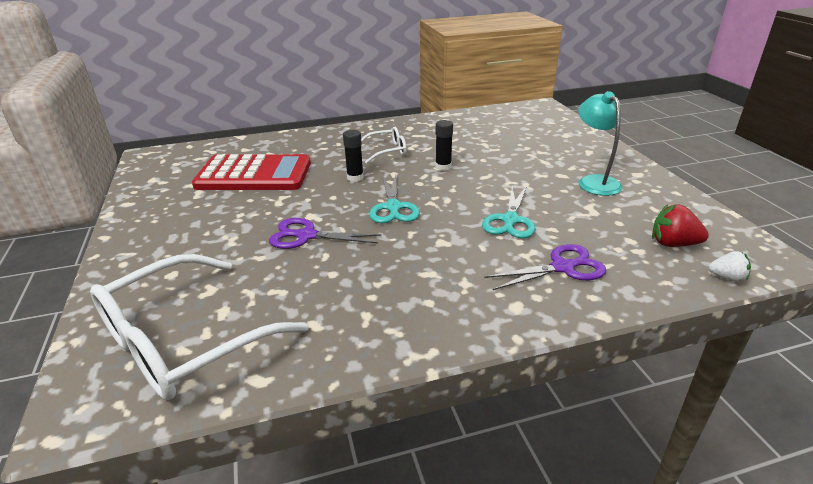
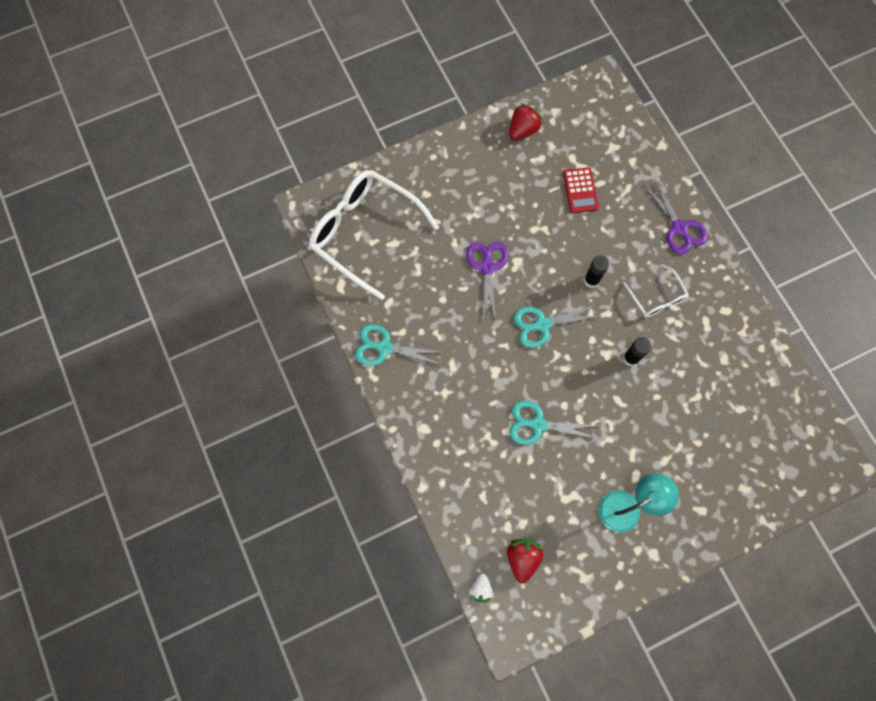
camera: 80 degrees right, 40 degrees up
(155, 199) = (523, 130): none -> red strawberry
(254, 175) = (580, 190): red calculator -> red calculator, size x0.48
(385, 335) = (384, 347): none -> turquoise scissors
(562, 267) = (474, 463): purple scissors -> purple scissors (679, 228)

